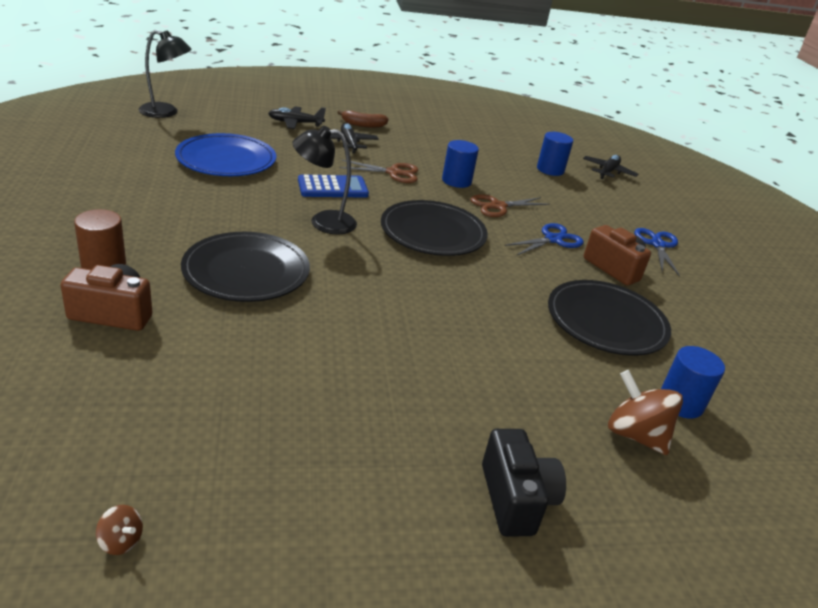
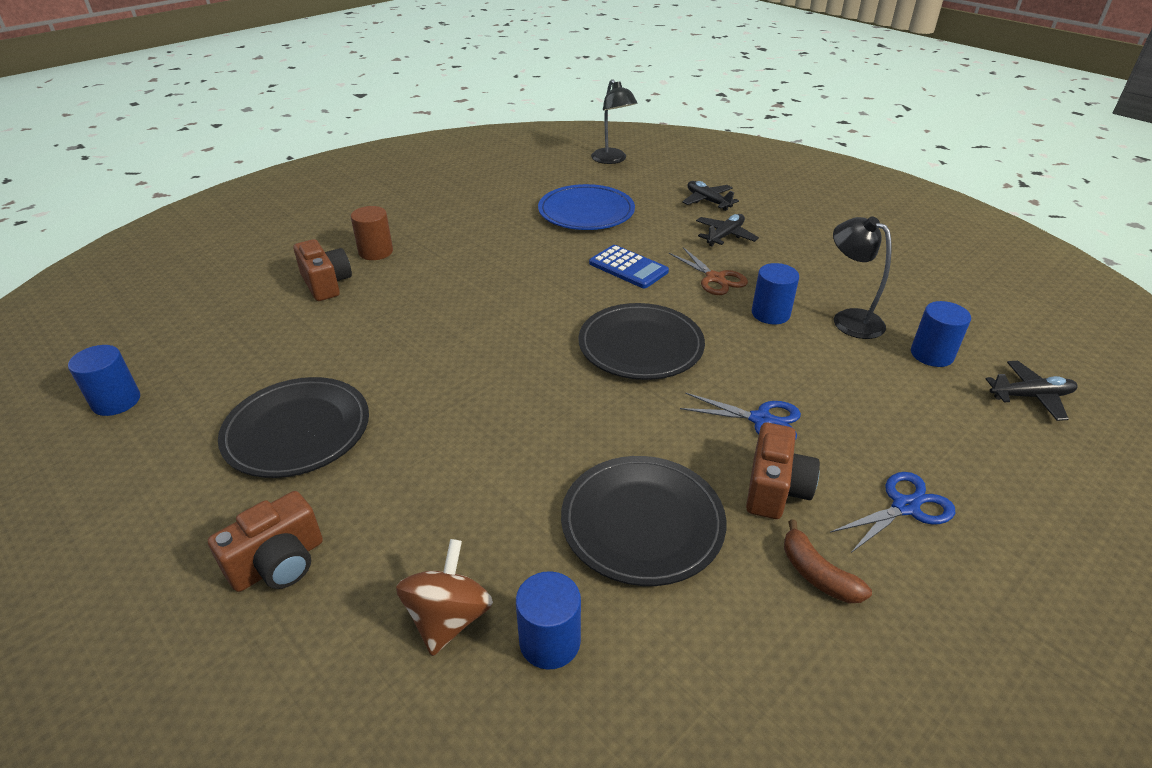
camera: 60 degrees right, 5 degrees up
(121, 541) = (116, 401): brown spinning top -> blue cylinder
(246, 271) = (440, 298): black plate -> black plate (297, 431)
(323, 222) = (563, 291): black lamp -> black lamp (849, 319)
(363, 125) = (777, 224): brown banana -> brown banana (817, 574)
(497, 206) = (765, 357): brown scissors -> none
(516, 499) = (279, 563): black camera -> brown camera

